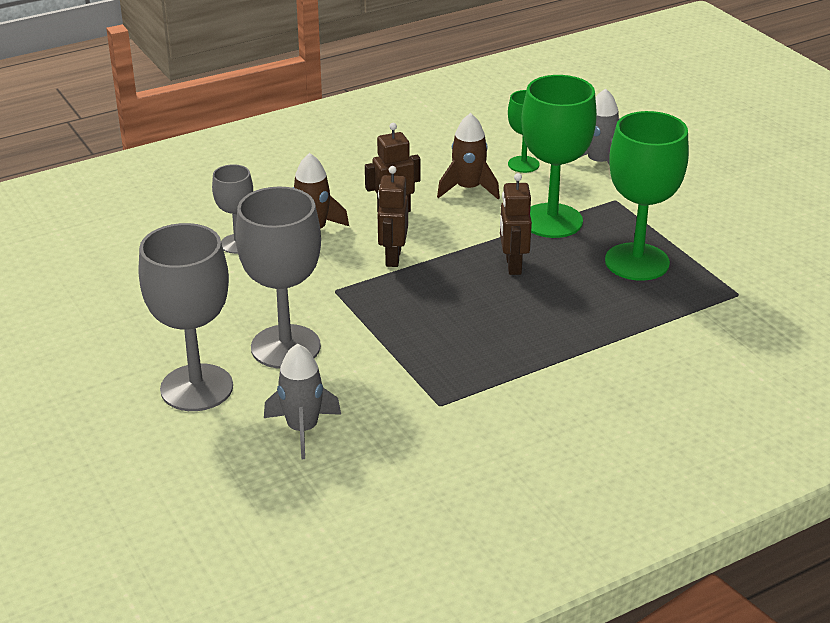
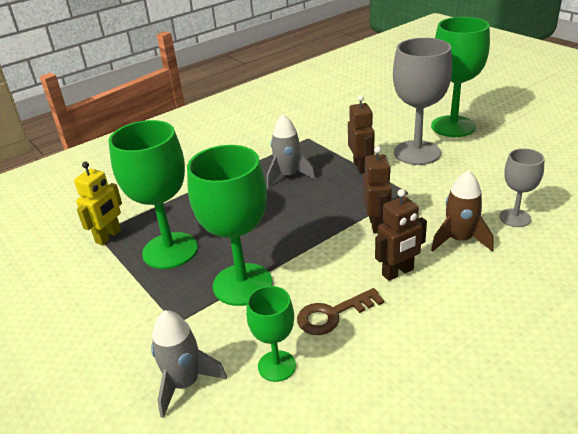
camera: 175 degrees right, 0 degrees up
(196, 388) = (453, 126): grey goblet -> green goblet
(302, 429) = (379, 118): grey rocket -> grey rocket (288, 176)
(468, 189) = (333, 314): brown rocket -> brown key
(513, 265) = (275, 232): brown robot -> brown robot (361, 167)
(720, 288) = (109, 236): none -> yellow robot

